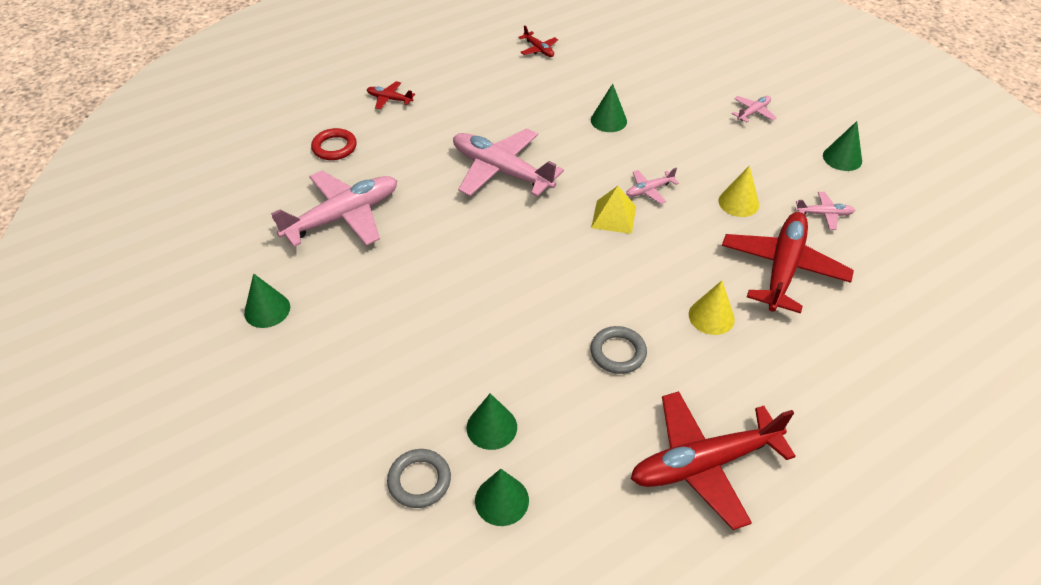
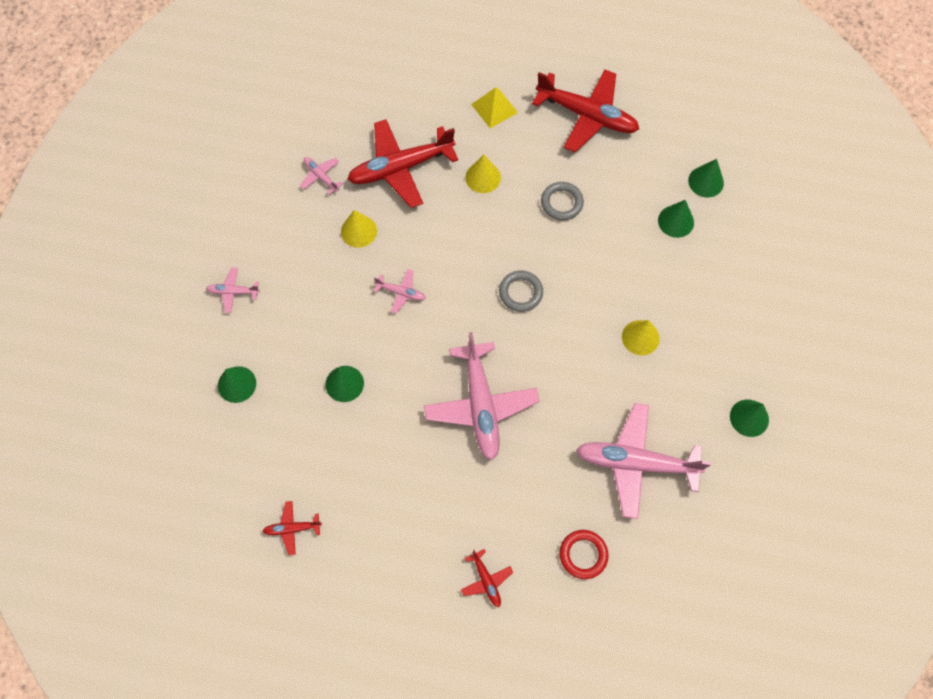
camera: 135 degrees left, 20 degrees up
(419, 480) = (739, 225): grey ring -> grey ring (520, 292)
(423, 299) = (640, 337): none -> yellow cone
(539, 49) = (292, 528): red plane -> red plane turned 105 degrees counterclockwise
(614, 217) = (451, 293): yellow pyramid -> yellow pyramid (494, 108)
(842, 158) = (241, 201): green cone -> green cone (237, 384)

